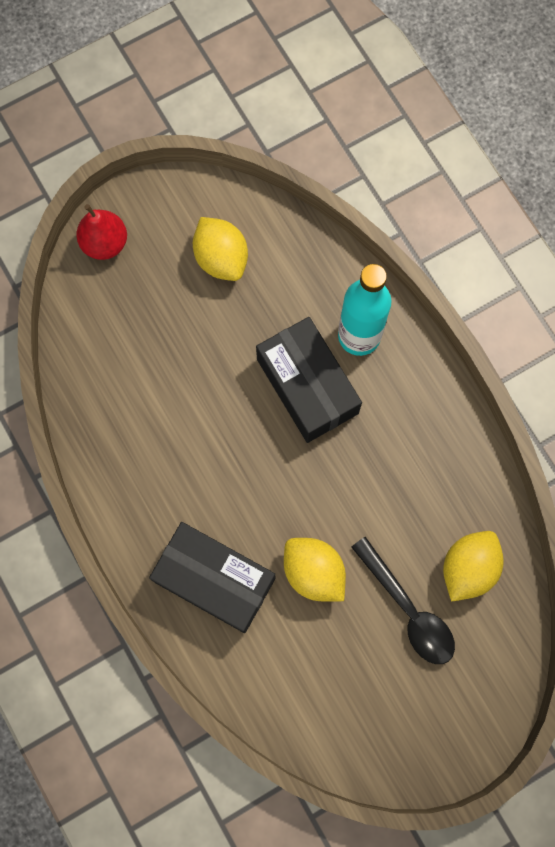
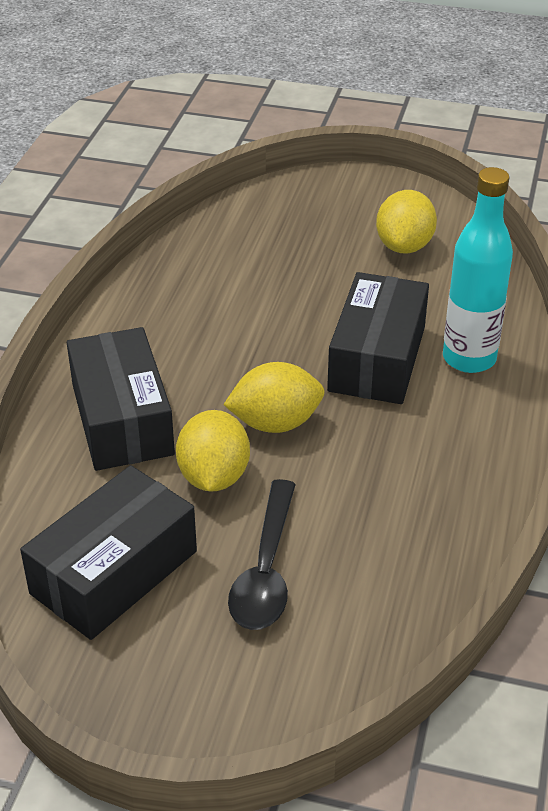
camera: 45 degrees right, 35 degrees down
(105, 243) = (320, 188): red pear -> none
(335, 689) = (114, 572): none -> black box
(468, 568) = (369, 585): yellow lemon -> yellow lemon (275, 423)

